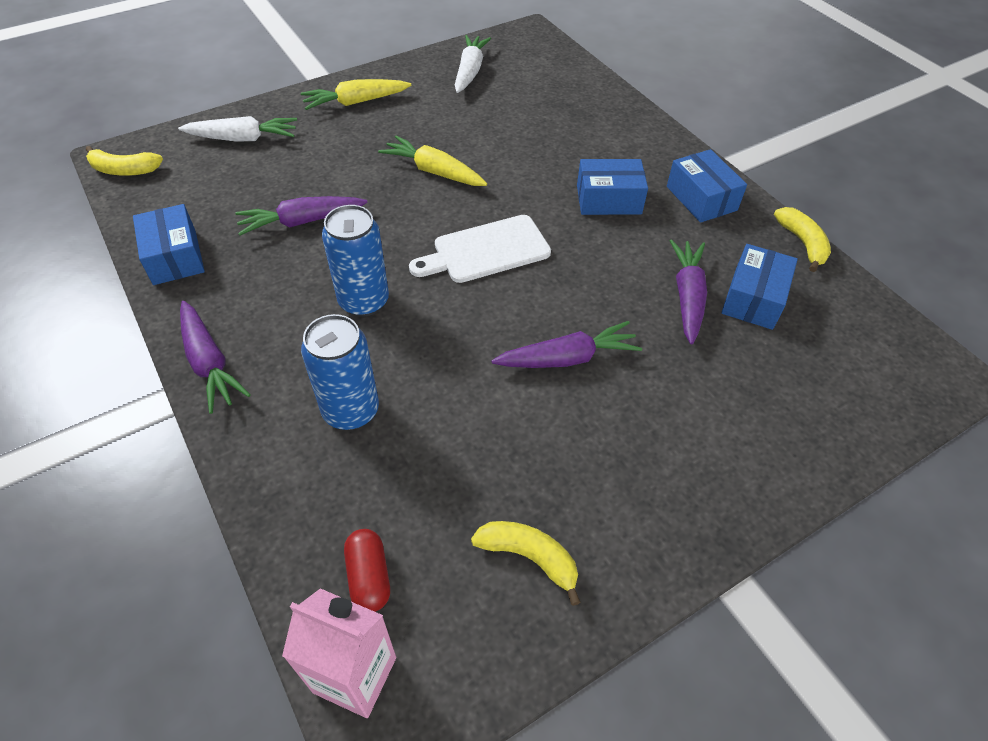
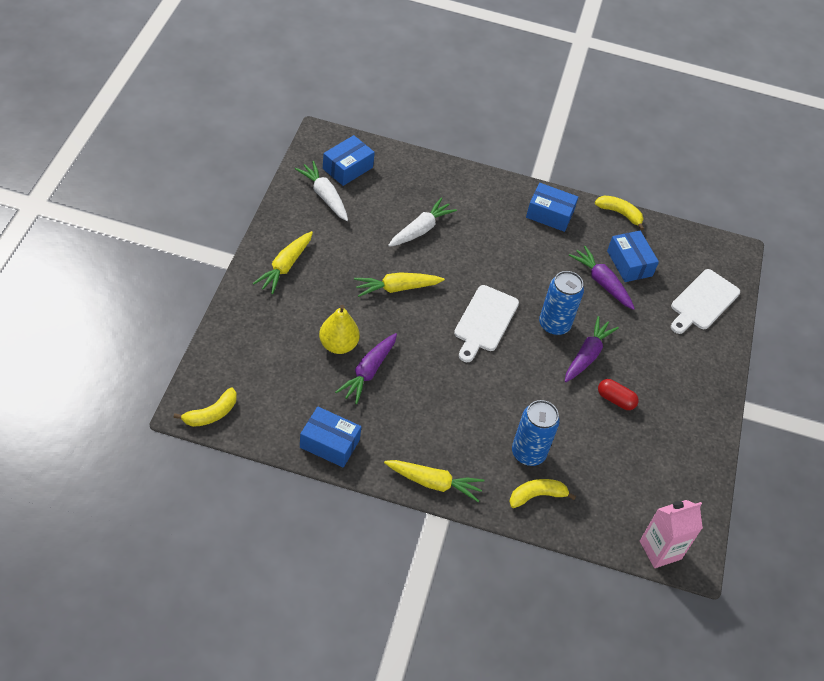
camera: 50 degrees left, 0 degrees up
(209, 363) = (434, 483): purple carrot -> yellow carrot
(244, 138) = (253, 340): white carrot -> white carrot (421, 229)
(309, 184) = (338, 345): none -> yellow pear
(364, 301) = (462, 394): blue can -> blue can (554, 325)
(369, 577) = (622, 513): red capsule -> red capsule (615, 400)
(529, 557) = (668, 457): yellow banana -> yellow banana (537, 496)
(608, 199) = (507, 246): blue box -> blue box (347, 168)
(821, 403) = (703, 302): none -> white cutting board

